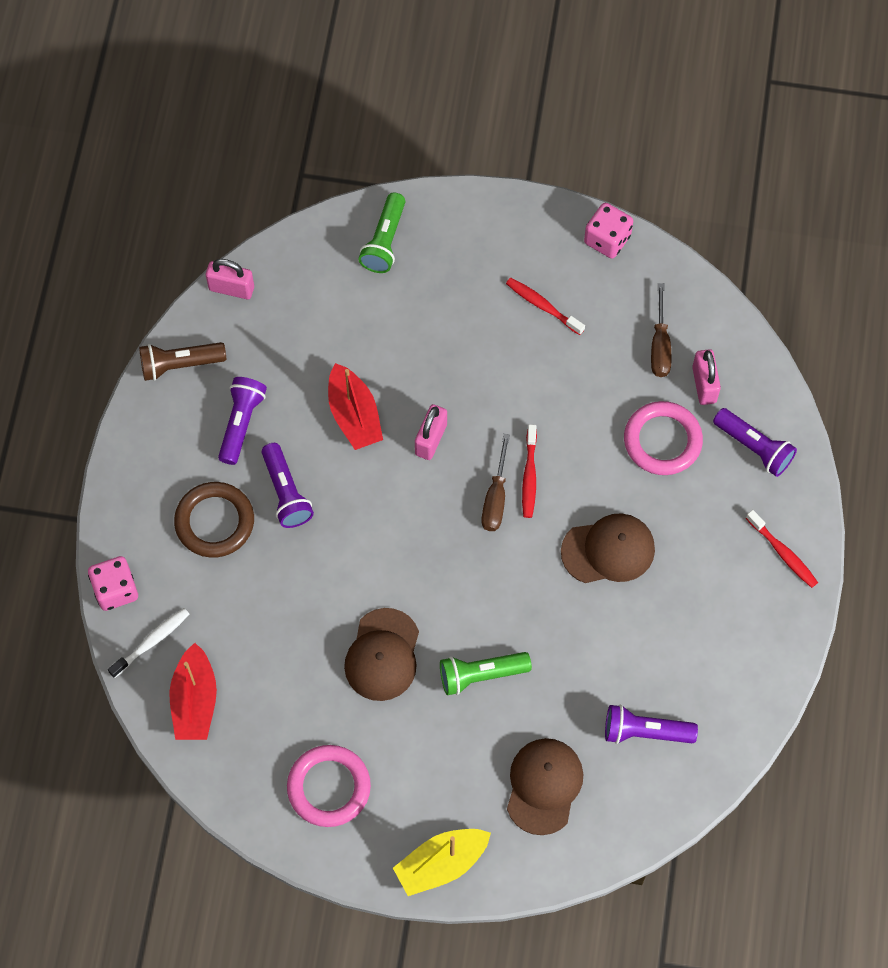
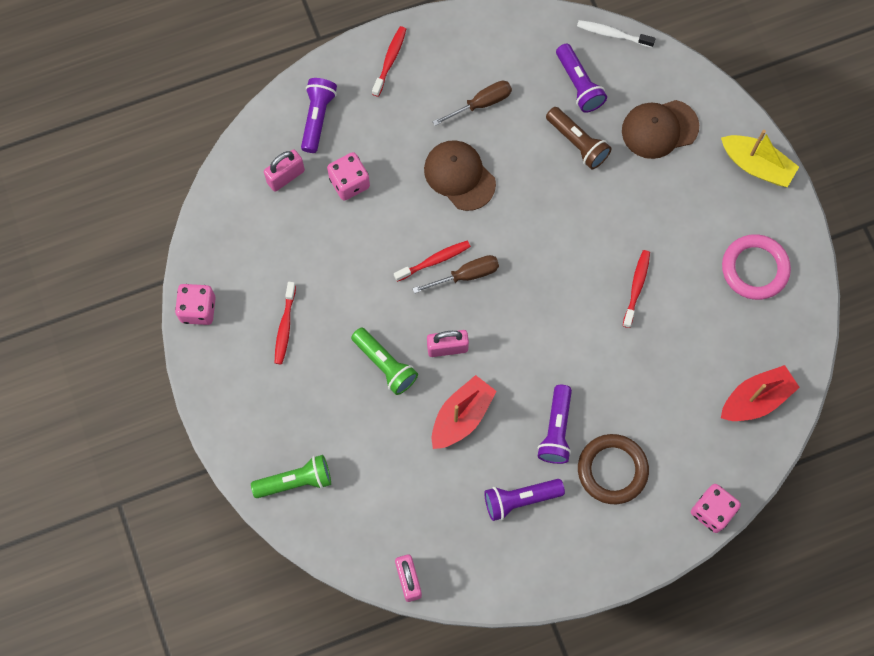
camera: 120 degrees left, 5 degrees up
(152, 641) = (733, 458): white toothbrush -> white toothbrush (612, 34)
(179, 364) = (500, 580): brown flashlight -> brown flashlight (577, 143)
(286, 493) = (556, 430): purple flashlight -> purple flashlight turned 150 degrees clockwise
(382, 655) = (636, 287): brown cap -> red toothbrush
(480, 675) = (608, 212): green flashlight -> green flashlight (385, 365)
(660, 345) = (270, 224): brown screwdriver -> brown screwdriver (481, 103)
(662, 440) = (349, 183): pink ring -> pink dice

